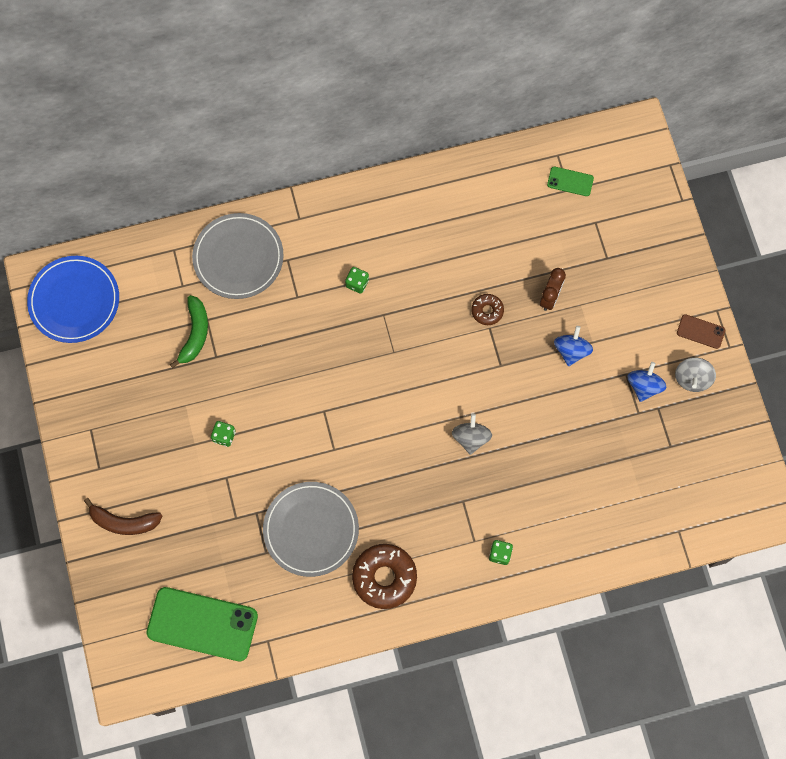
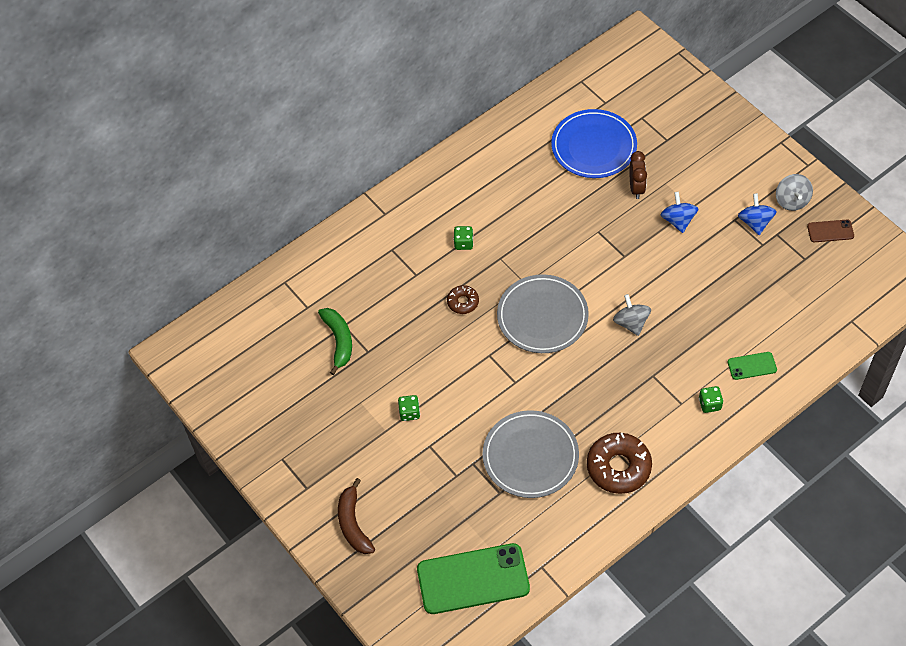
camera: 20 degrees left, 15 degrees down
(74, 301) = (213, 359): blue plate -> blue plate (593, 146)
(124, 522) = (353, 523): brown banana -> brown banana turned 90 degrees clockwise
(238, 257) = (346, 265): grey plate -> grey plate (542, 316)
(487, 311) = (588, 219): brown donut -> brown donut (463, 302)
(570, 181) = (603, 96): green phone -> green phone (752, 366)
(700, 331) = (777, 163): brown phone -> brown phone (830, 231)

